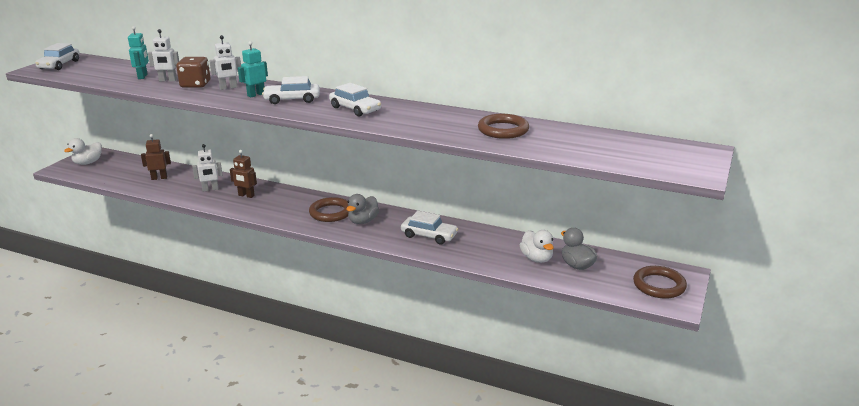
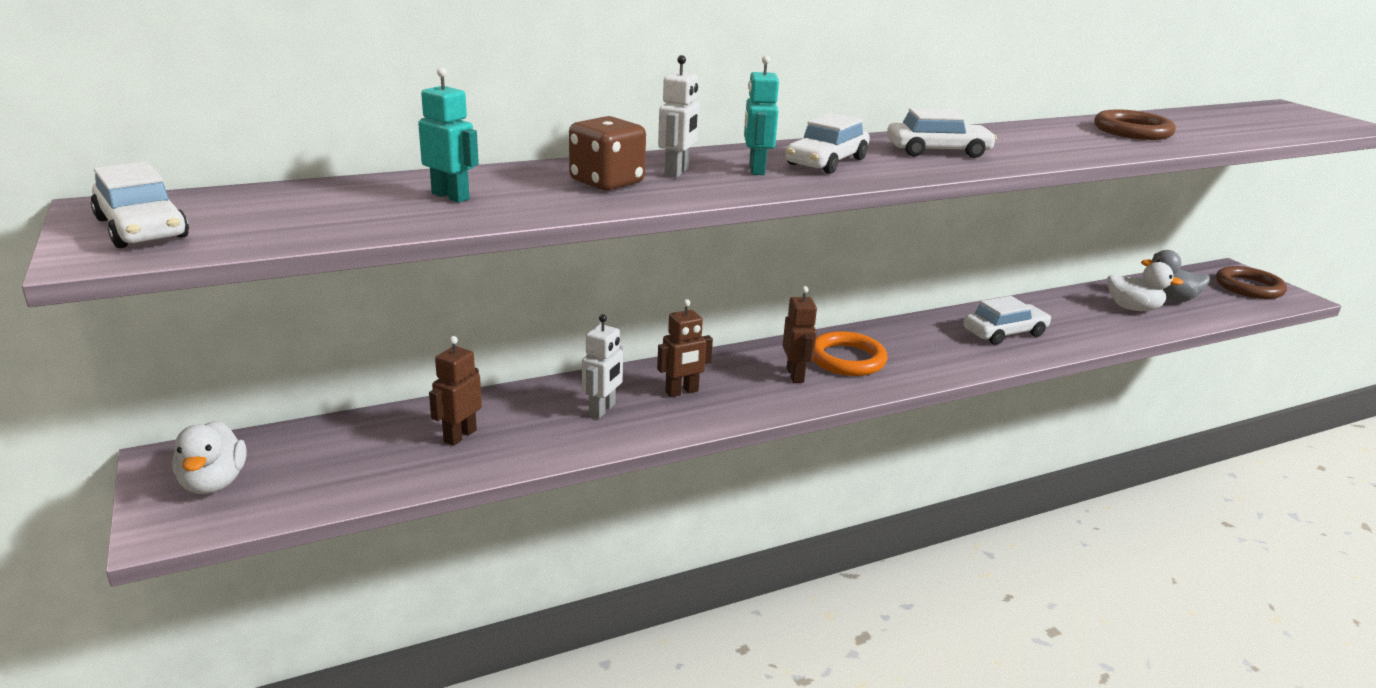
camera: 50 degrees left, 0 degrees up
(168, 80) = (528, 189): white robot -> none
(296, 209) = (795, 375): none -> brown robot
(331, 213) = (847, 359): brown ring -> orange ring
(363, 221) = (906, 351): grey duck -> none

